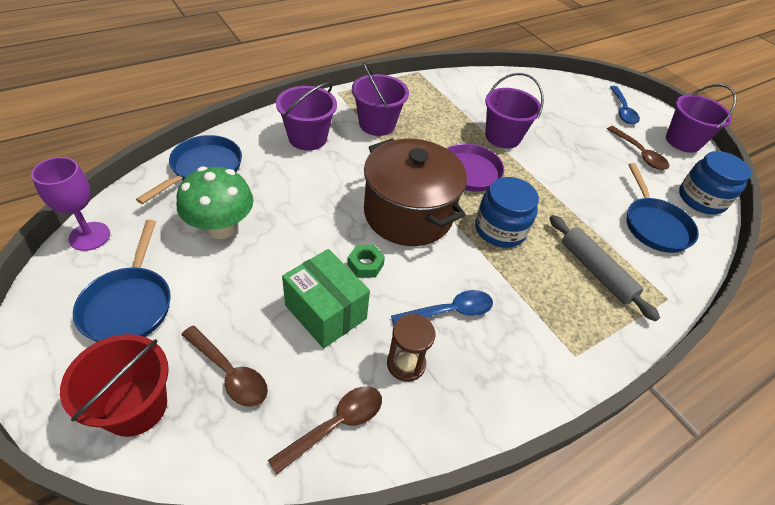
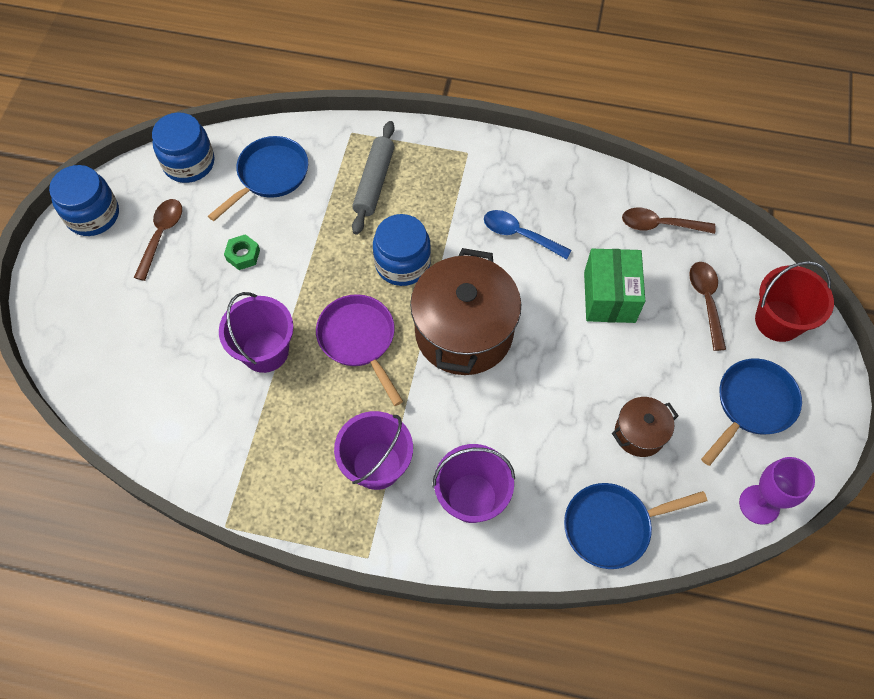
camera: 130 degrees left, 15 degrees up
(221, 228) = (639, 433): green mushroom -> brown pot
(365, 265) = (546, 312): green nut -> green nut (243, 255)
(406, 364) = (585, 226): brown hourglass -> none
(622, 110) = (82, 290): blue spoon -> none
(683, 141) = (93, 215): purple bucket -> blue jar

